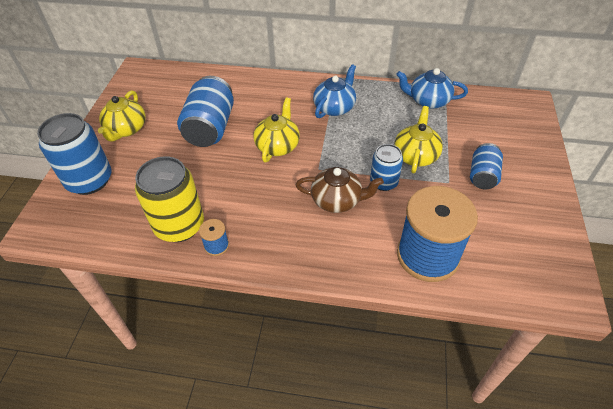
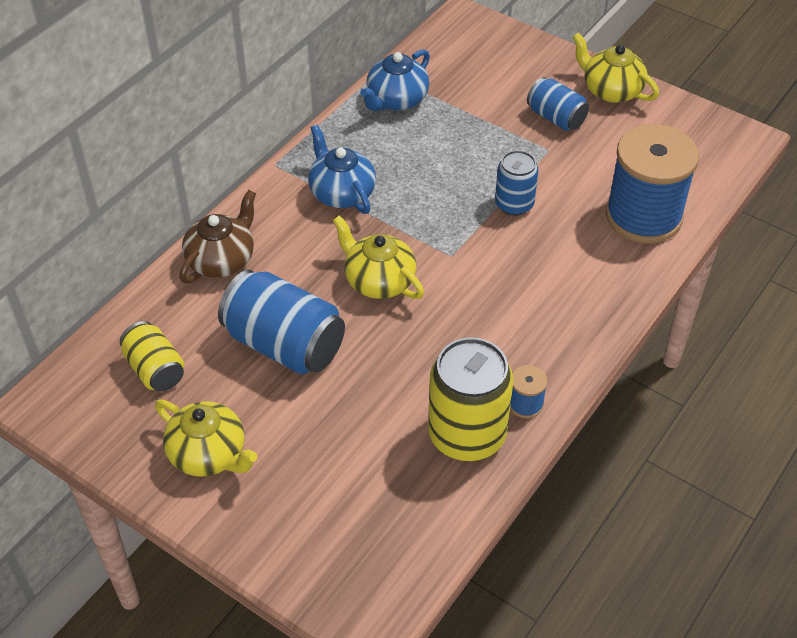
camera: 65 degrees left, 0 degrees up
(89, 180) = (303, 528): blue can -> none
(172, 92) = (155, 370): none -> yellow can
(337, 200) = (518, 258): brown teapot -> brown teapot (222, 260)
(415, 155) = (487, 156): yellow teapot -> yellow teapot (611, 90)

